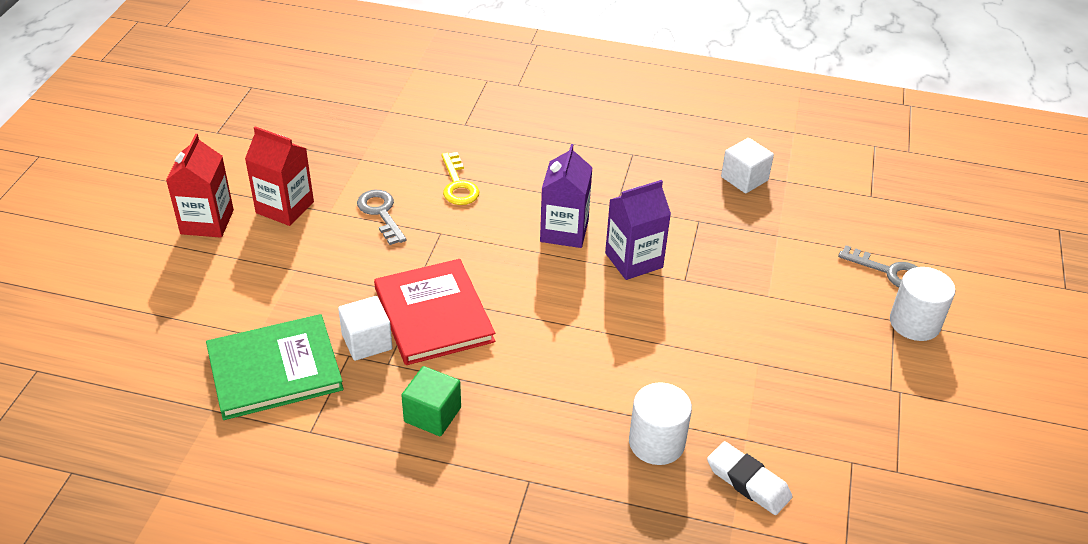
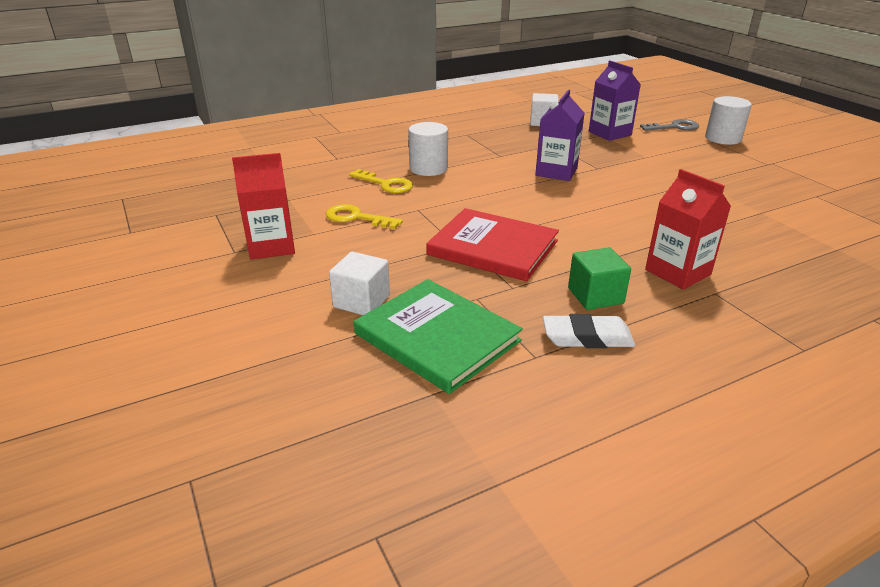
camera: 40 degrees left, 10 degrees down
(207, 222) = (212, 283): red carton -> red carton (677, 272)
(275, 369) = (437, 337): green book -> green book turned 75 degrees counterclockwise
(367, 342) = (476, 284): white cube -> white cube (361, 301)
(381, 213) = (356, 218): grey key -> yellow key
(564, 231) = (494, 177): purple carton -> purple carton (609, 133)
(656, 443) = (732, 236): white cylinder -> white cylinder (428, 168)
(748, 482) = (801, 227): white eraser -> white eraser (587, 337)

